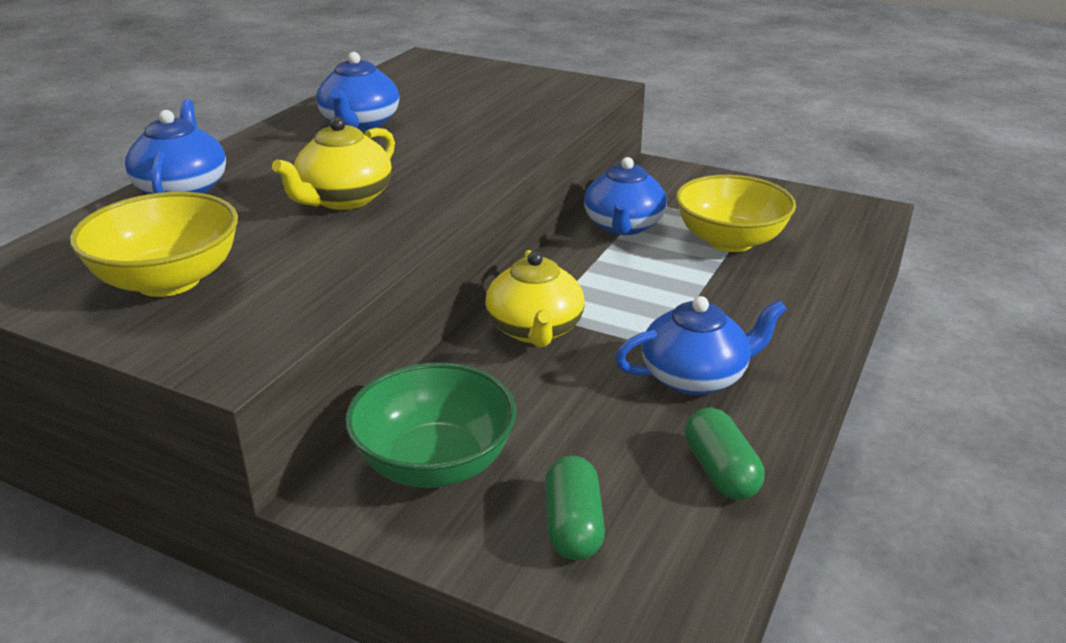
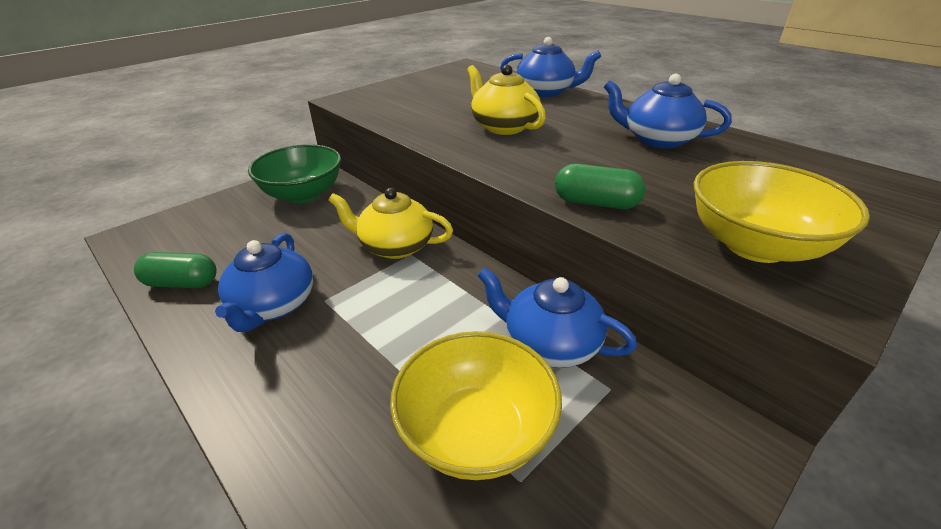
camera: 110 degrees right, 5 degrees up
(168, 281) = (431, 90): yellow bowl -> yellow bowl (755, 245)
(573, 526) = (215, 223): green capsule -> green capsule (596, 203)

